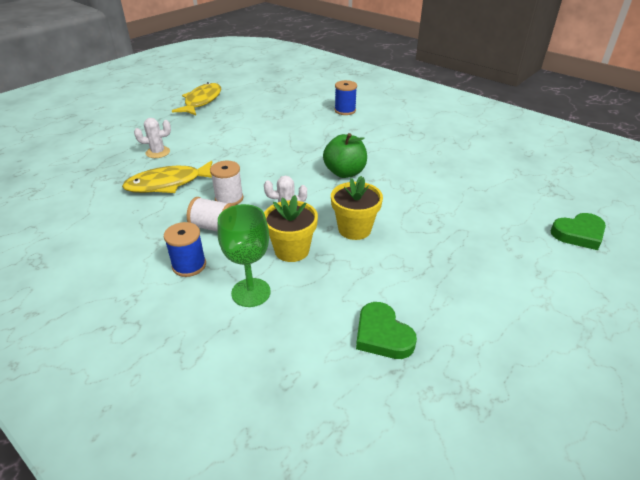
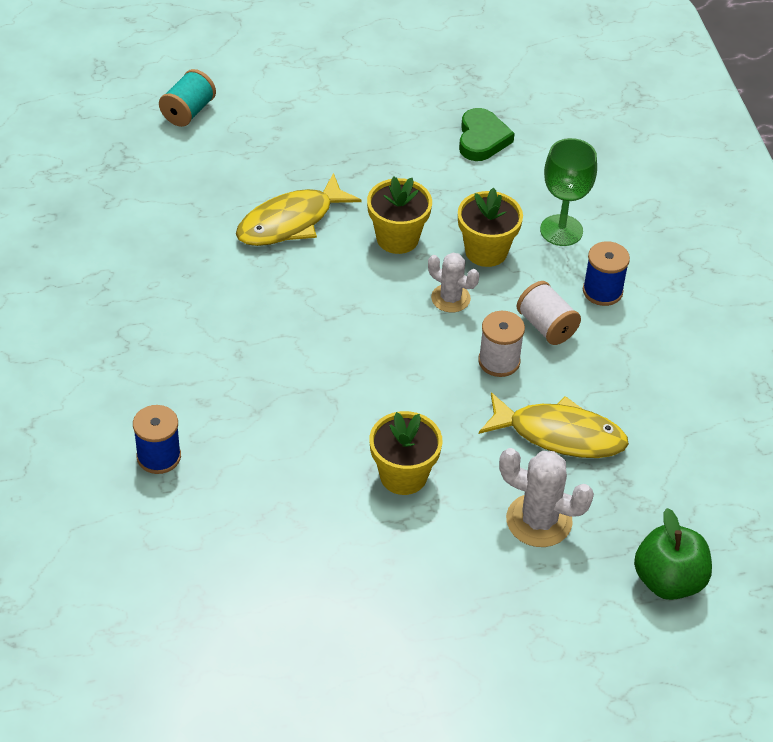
camera: 145 degrees left, 10 degrees up
(158, 152) = (539, 521): white cactus -> white cactus, size x1.52
(201, 101) = (372, 651): yellow fish -> yellow fish (290, 222)
(237, 142) = (403, 475): none -> yellow flower pot
(345, 172) = (317, 321): green apple -> green apple (668, 581)
(578, 234) = (188, 112): green heart -> turquoise spool

